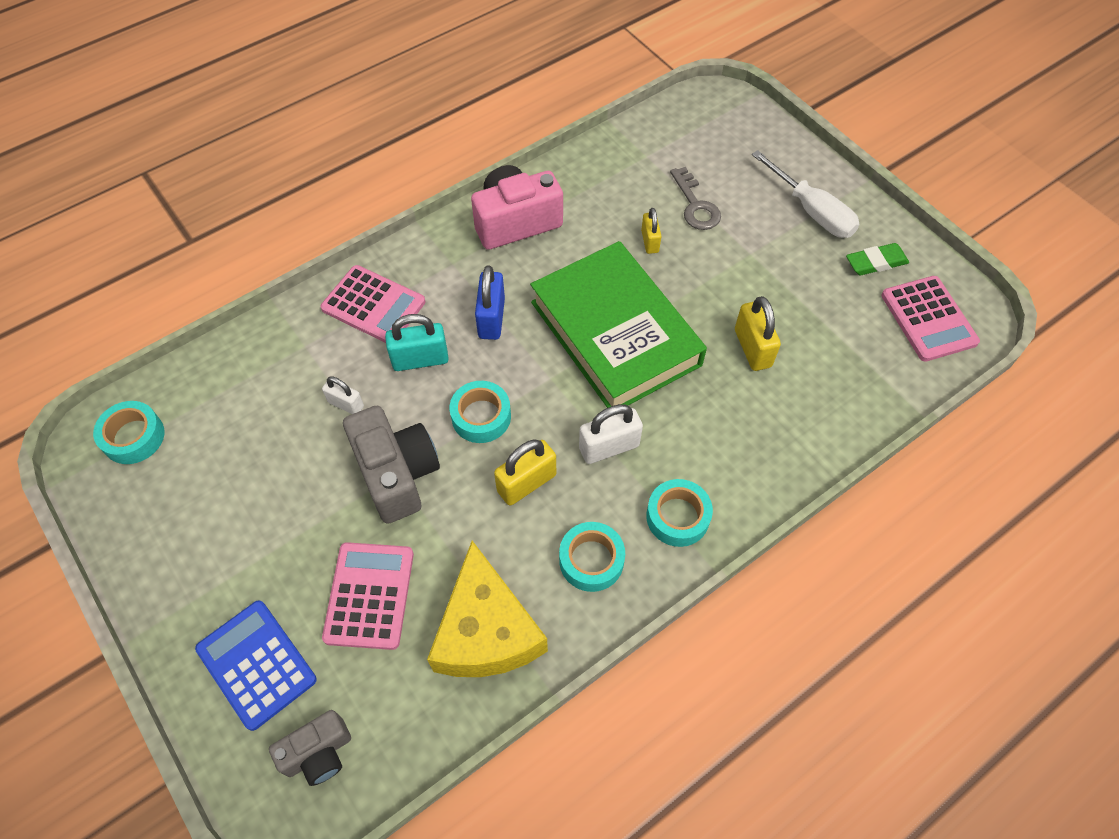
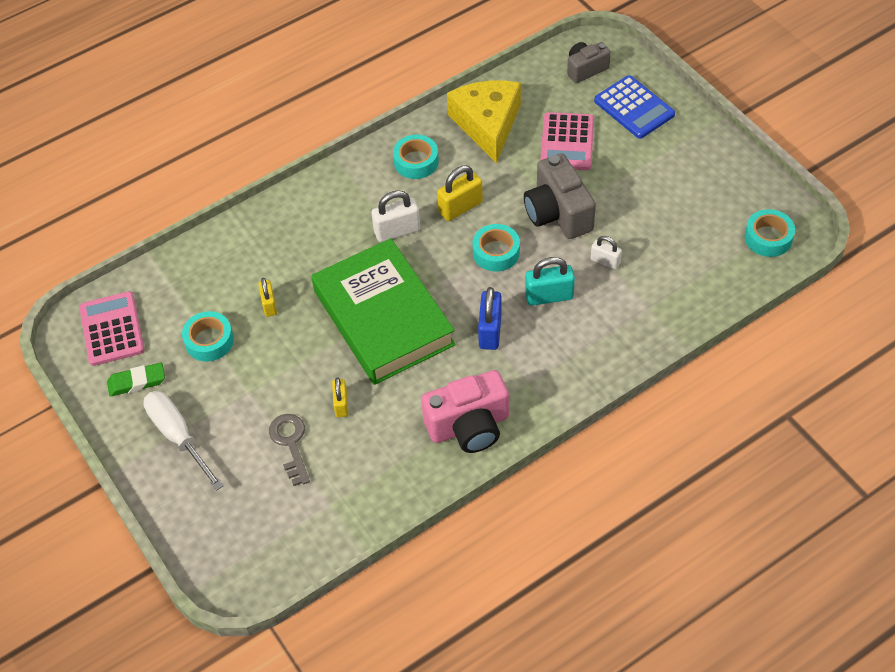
camera: 175 degrees left, 5 degrees down
(373, 305) = (596, 343): pink calculator -> none
(677, 517) = (352, 187): turquoise tape -> turquoise tape (209, 341)
(752, 348) = (269, 305): yellow padlock -> yellow padlock, size x0.63

